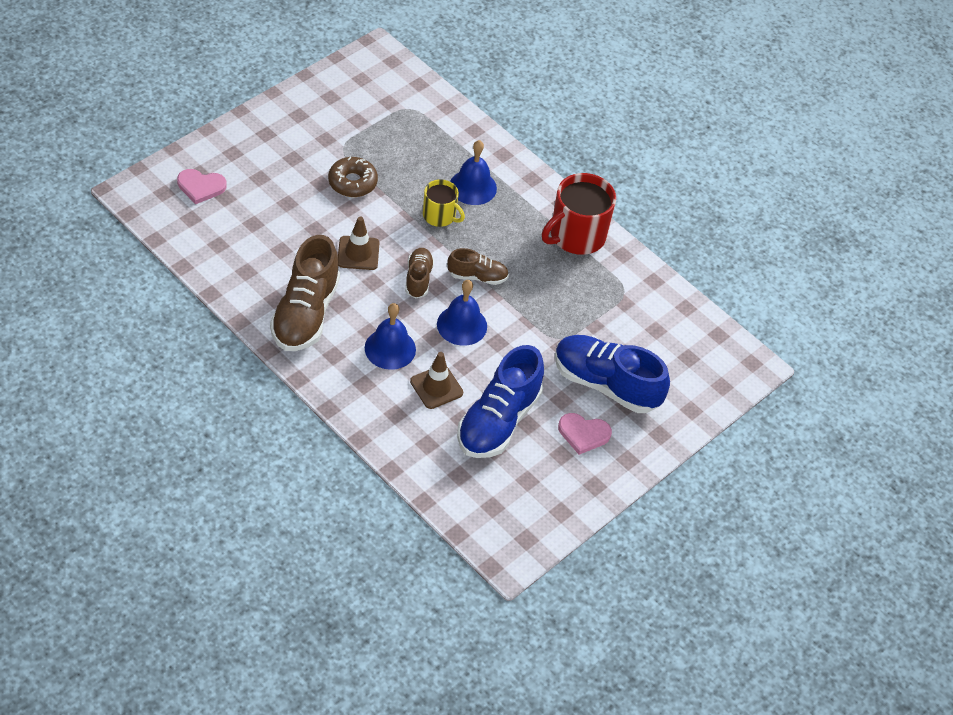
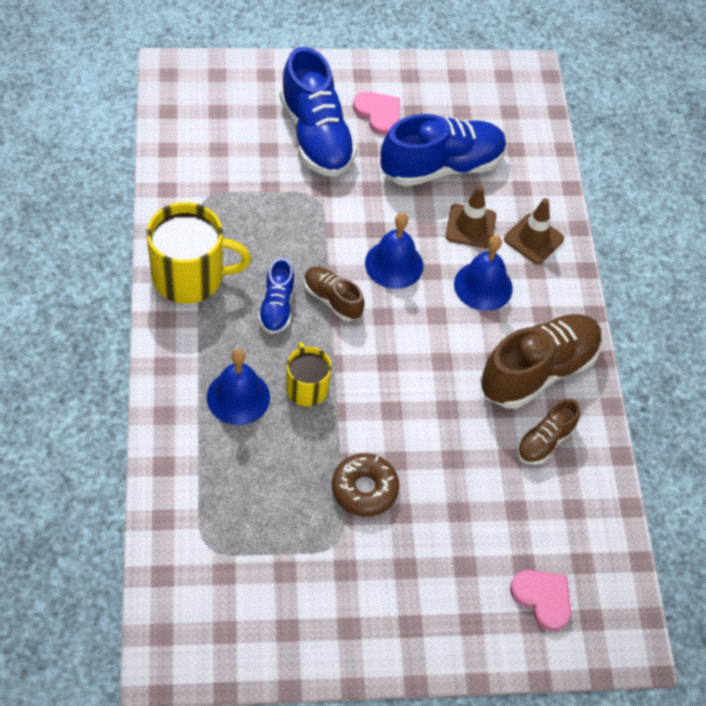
camera: 140 degrees left, 5 degrees up
(358, 253) = (430, 401): brown traffic cone -> brown traffic cone (533, 239)
(418, 279) = (393, 335): brown shoe -> brown shoe (544, 441)
(505, 250) = (277, 307): none -> blue shoe
(576, 235) = (190, 276): red mug -> yellow mug

